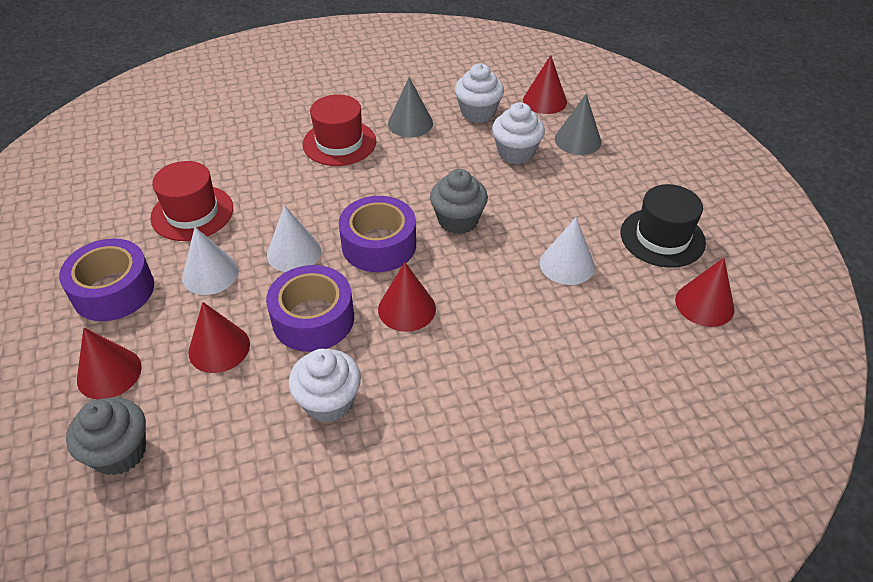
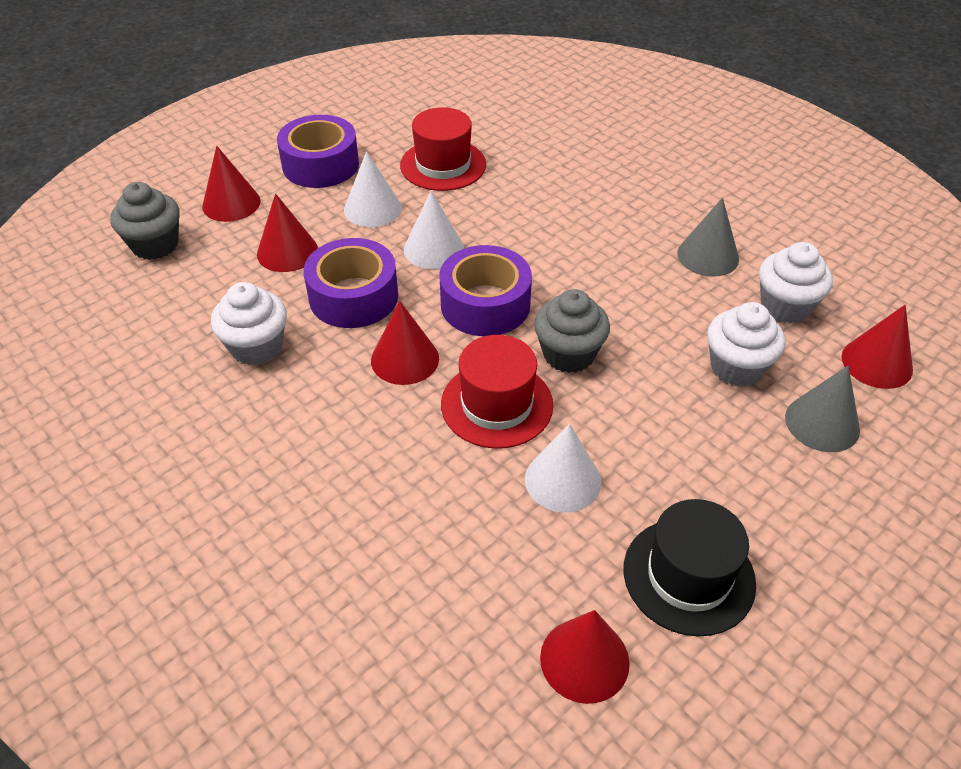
camera: 65 degrees right, 0 degrees up
(339, 143) = (623, 215): red hat -> red hat (497, 404)

